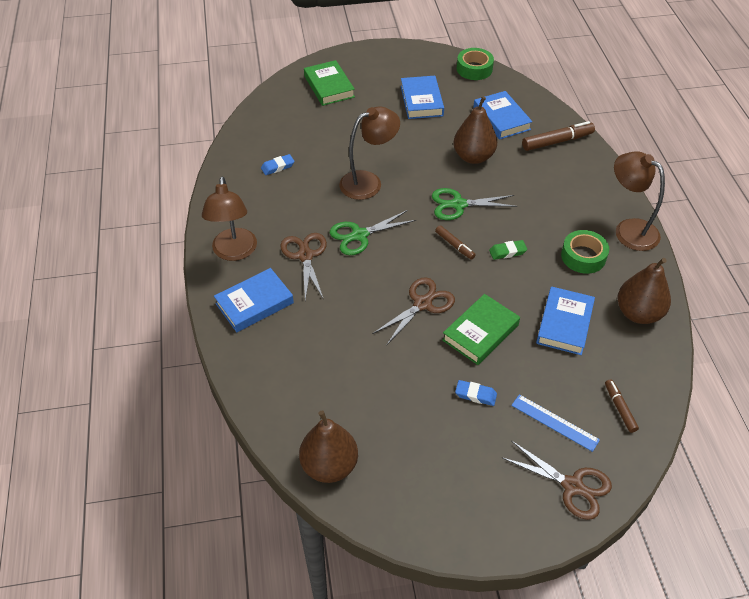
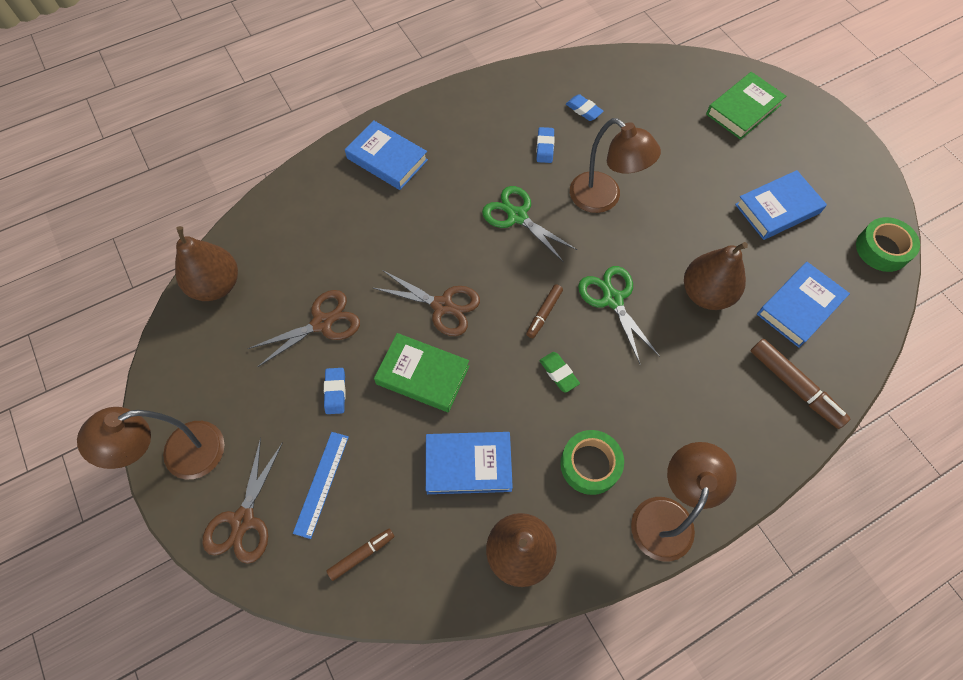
camera: 70 degrees right, 15 degrees up
(234, 252) = (446, 119): brown lamp -> brown lamp (180, 455)
(301, 200) = (545, 147): none -> blue eraser
(305, 255) = (466, 178): brown scissors -> brown scissors (322, 323)

